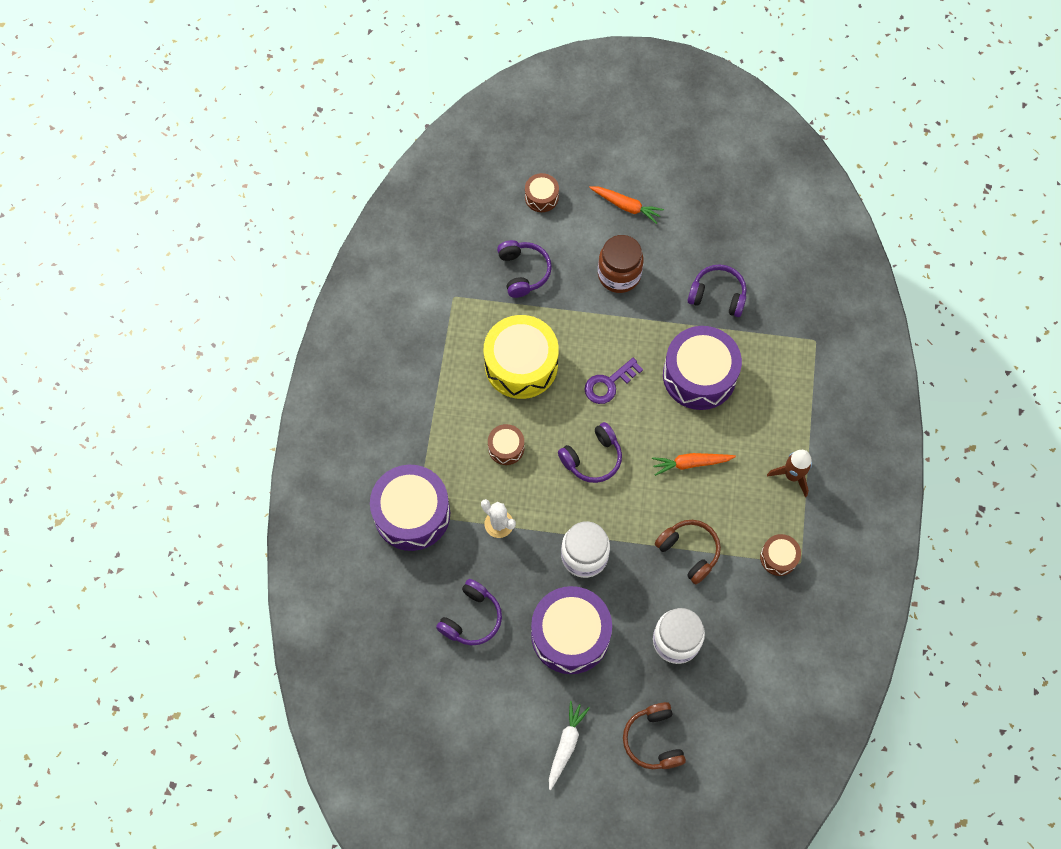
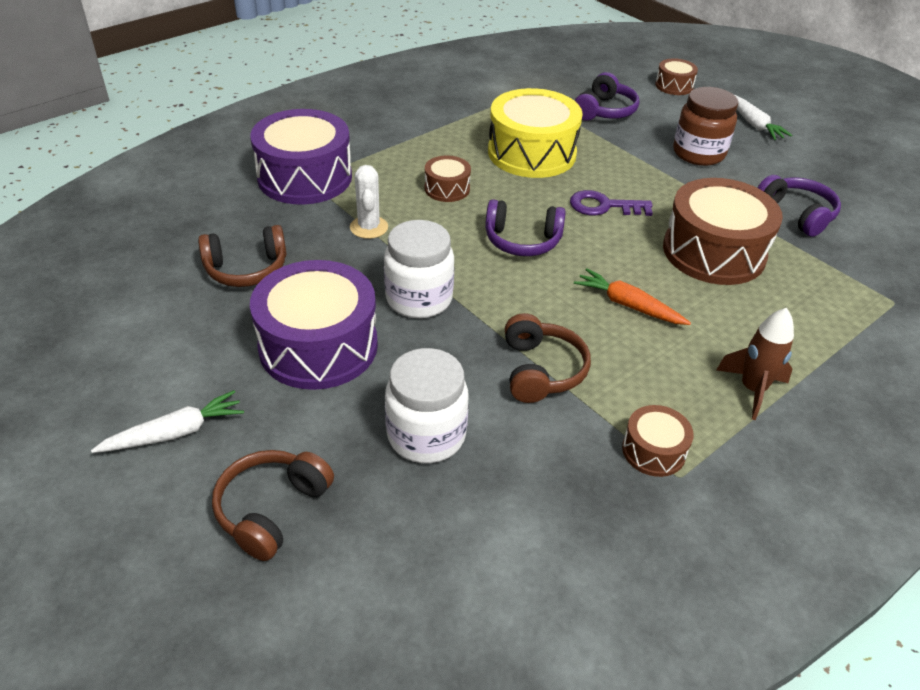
camera: 40 degrees right, 25 degrees down
(471, 618) = (246, 269): purple headphones -> brown headphones
(626, 206) = (753, 124): orange carrot -> white carrot
(699, 375) = (713, 252): purple drum -> brown drum

